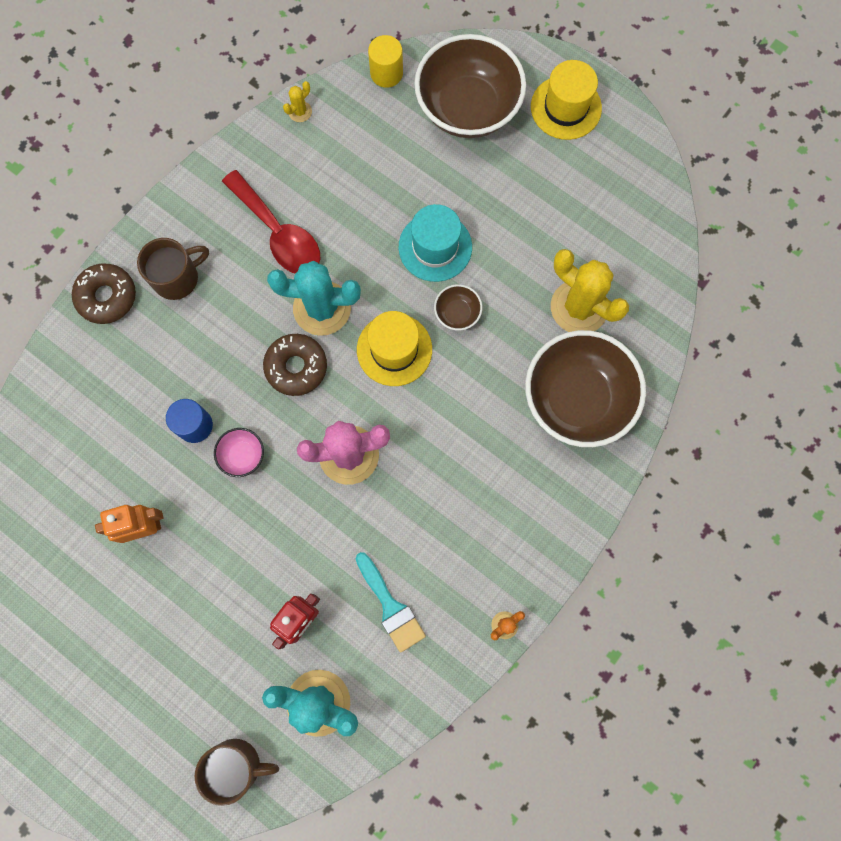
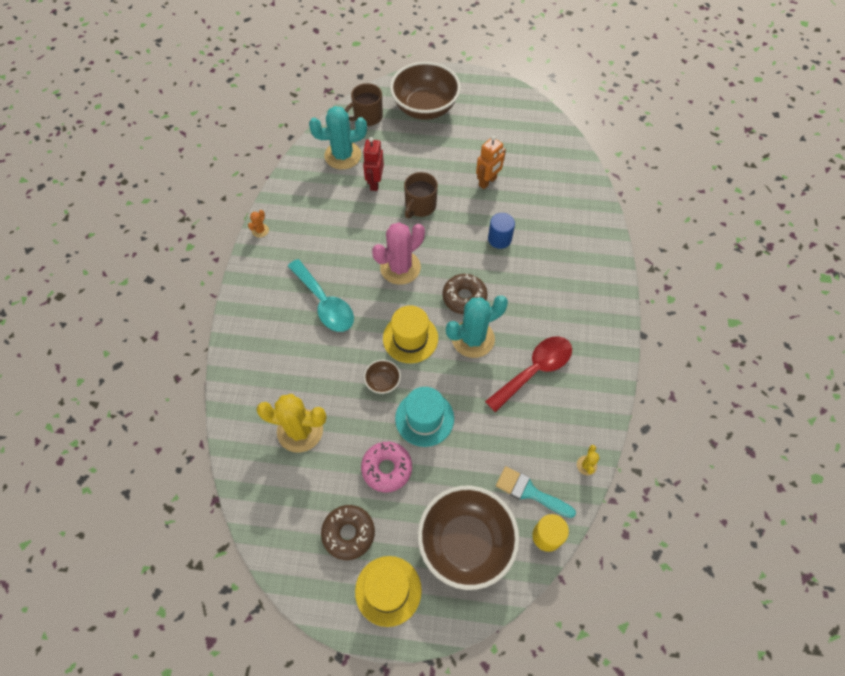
camera: 150 degrees right, 15 degrees down
(107, 297) = (606, 277): brown donut -> brown donut (348, 533)
(177, 278) = (575, 309): brown mug -> brown mug (420, 206)
(242, 455) = (461, 238): pink bowl -> none
(279, 233) = (535, 370): red spoon -> red spoon turned 120 degrees clockwise
(391, 607) = (329, 209): turquoise brush -> turquoise brush (529, 492)
(472, 455) = (325, 303): none -> turquoise spoon
(506, 216) = (387, 468): none -> pink donut
(577, 399) = (273, 369): brown bowl -> brown bowl (425, 108)

